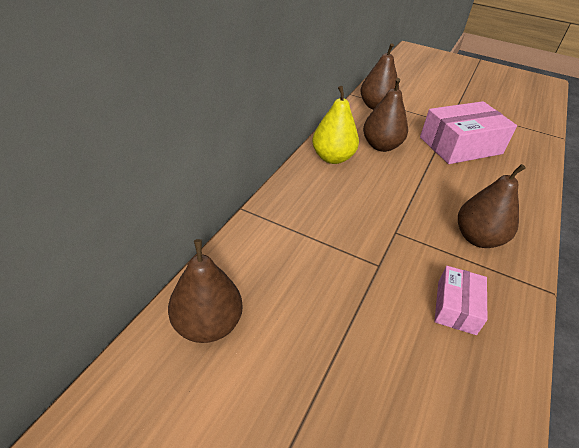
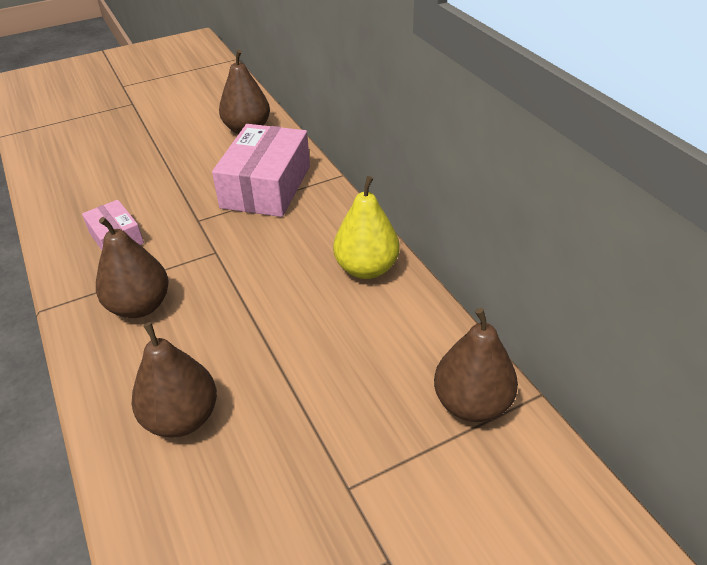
camera: 130 degrees right, 0 degrees up
(381, 146) = (354, 332): brown pear -> brown pear (182, 418)
(460, 145) = (276, 440): pink box -> pink box (266, 186)

